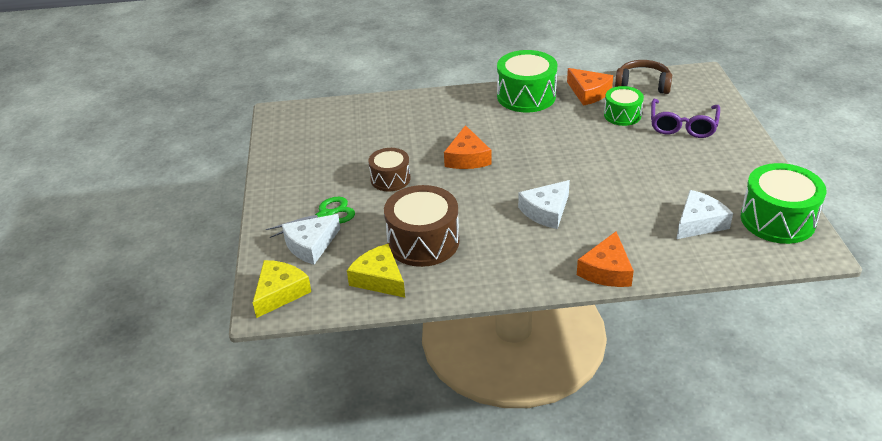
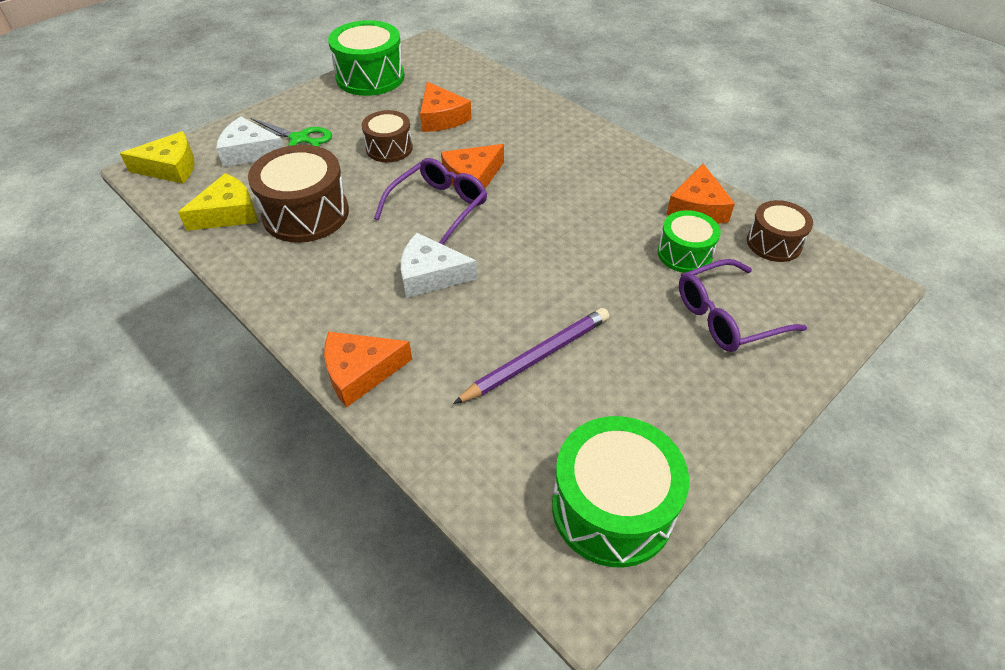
camera: 50 degrees right, 10 degrees up
(379, 279) = (228, 213): yellow cheese -> yellow cheese turned 45 degrees clockwise
(382, 144) = (441, 118): none -> orange cheese
(483, 183) = (438, 208): none -> purple glasses
(526, 96) = (631, 166): green drum -> green drum (370, 77)
(643, 84) = (774, 243): brown headphones -> brown drum
(655, 200) = (537, 357): none -> purple pencil
(699, 223) = (527, 421): white cheese -> none

